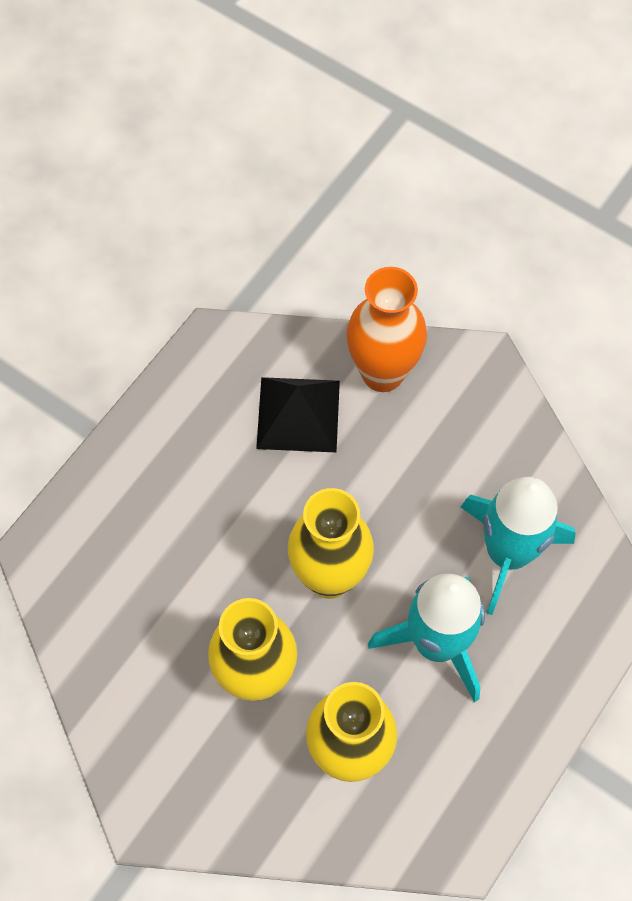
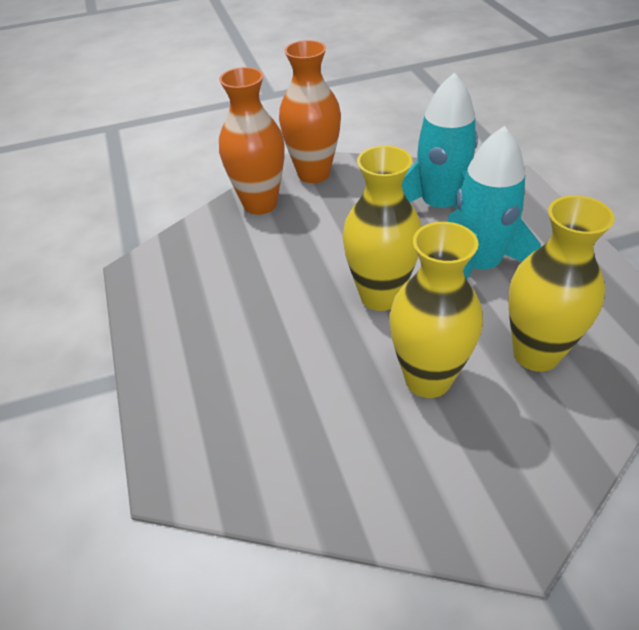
camera: 50 degrees left, 20 degrees down
(298, 414) = (242, 254): black pyramid -> none
(473, 388) = (313, 174): none -> orange vase

